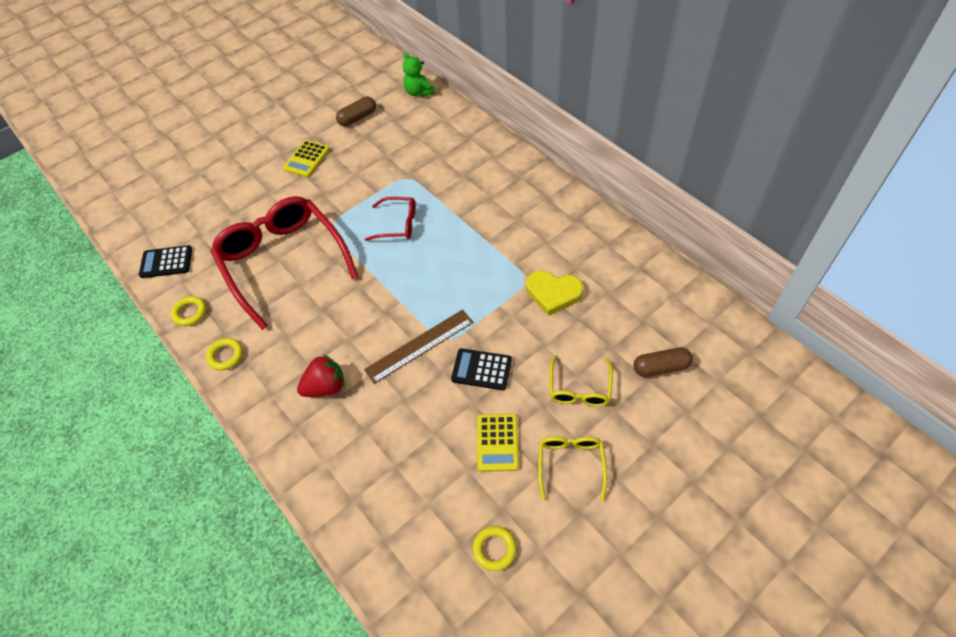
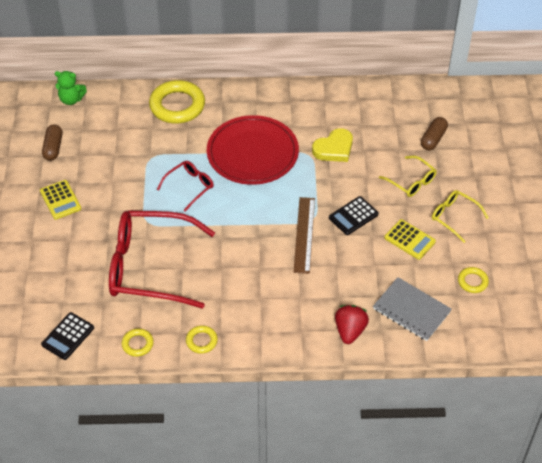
camera: 55 degrees left, 5 degrees down
(326, 387) = (286, 299): red strawberry -> red strawberry (350, 331)
(401, 512) = (411, 310): none -> grey notebook
(482, 153) = (177, 106): none -> yellow ring
(482, 238) = (252, 153): none -> red plate

